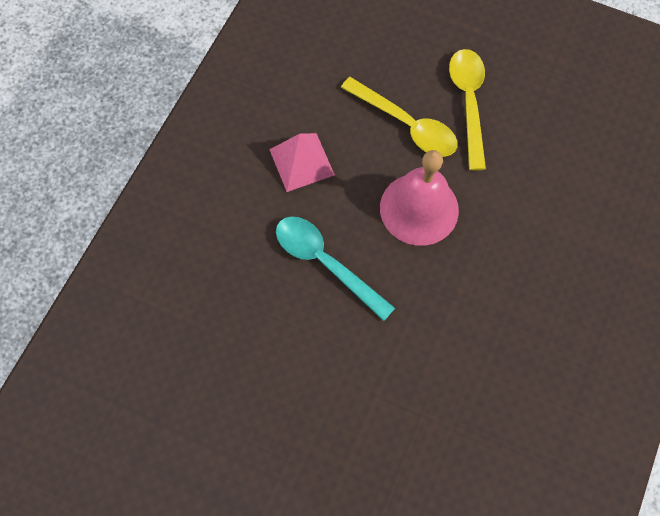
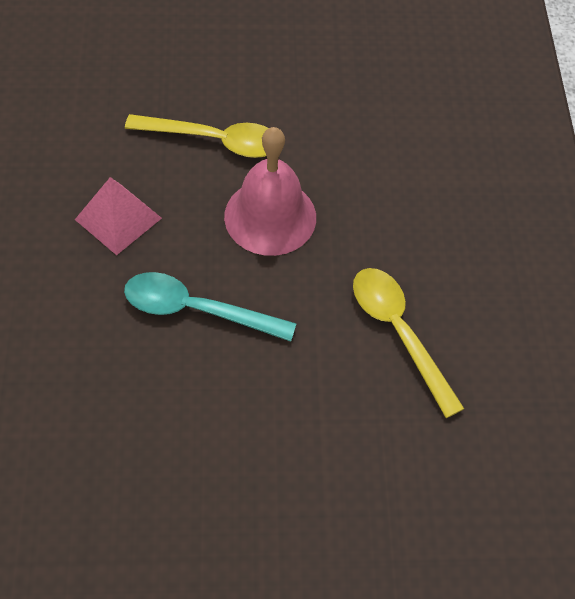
camera: 30 degrees left, 10 degrees down
(468, 102) = (268, 96): yellow spoon -> yellow spoon (398, 332)

